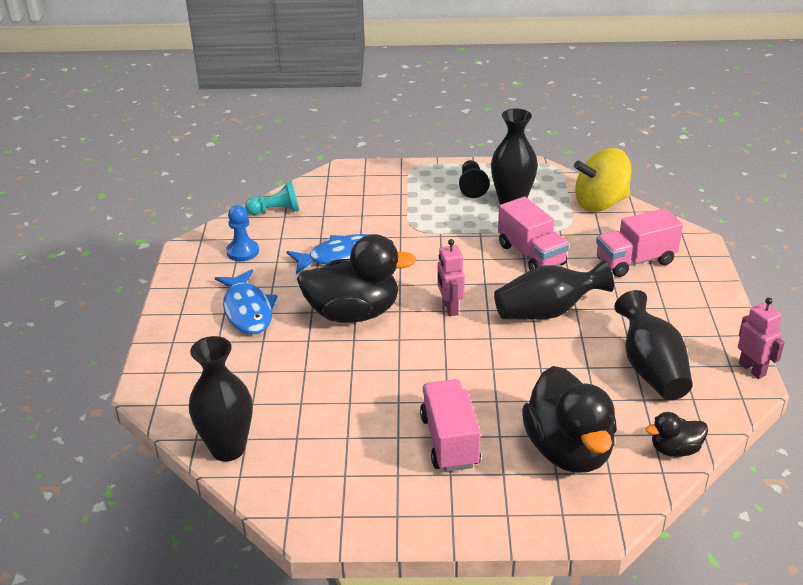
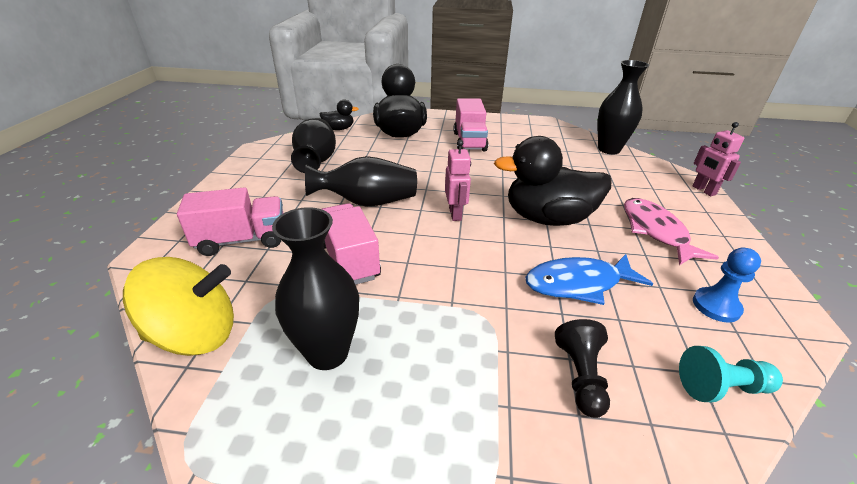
camera: 175 degrees left, 0 degrees up
(247, 310) = (655, 231): blue fish -> pink fish
(472, 186) = (376, 408): black pawn -> black pawn (580, 376)
(752, 369) = (247, 154): pink robot -> pink robot (703, 190)

